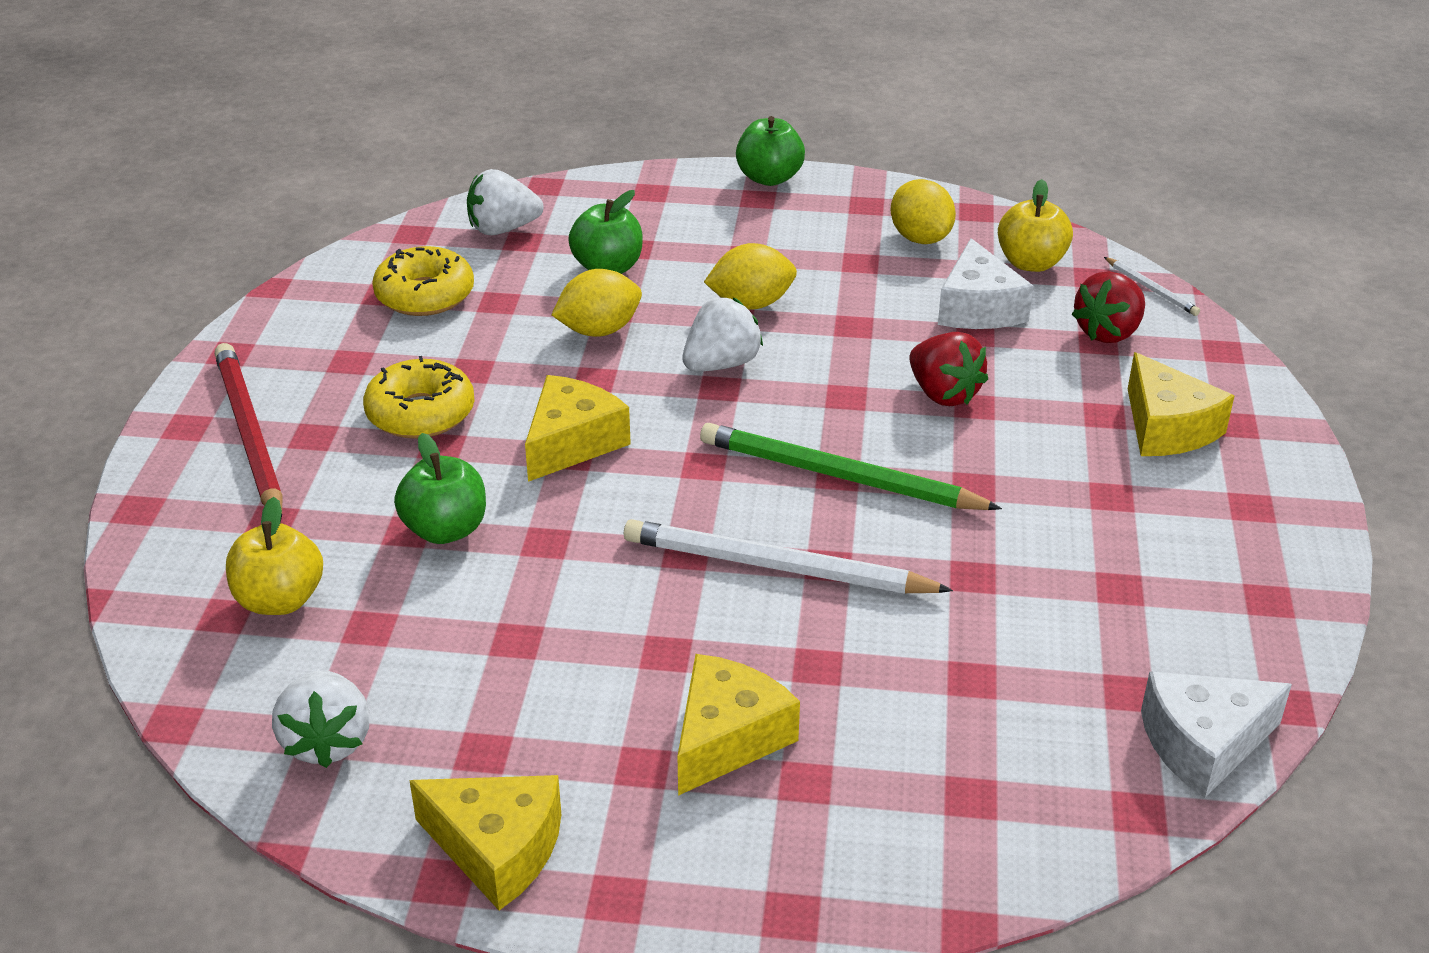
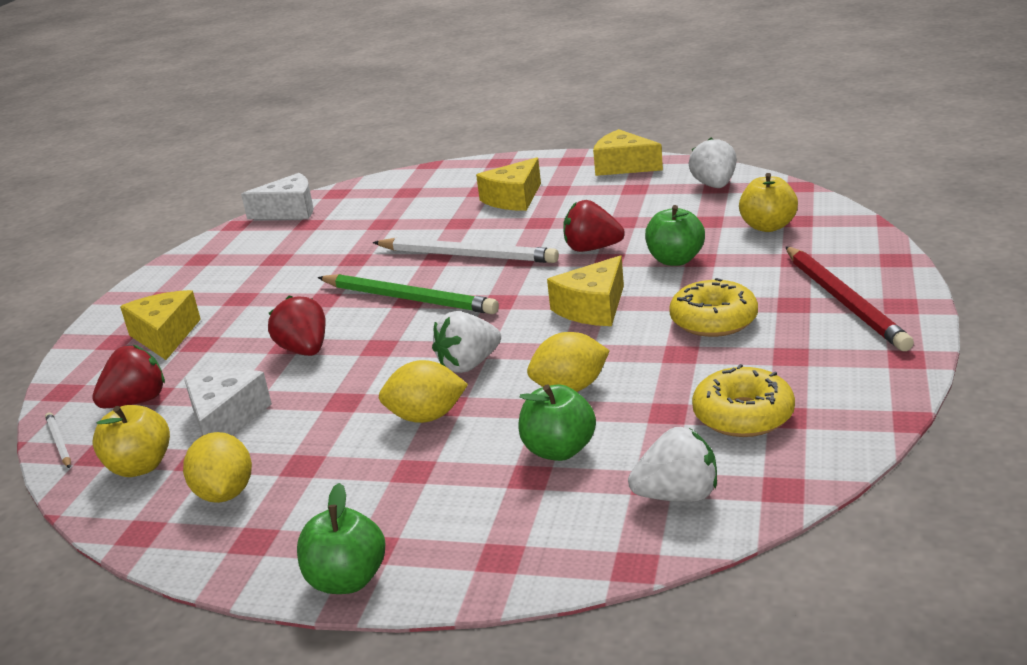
camera: 170 degrees left, 10 degrees down
(571, 567) = (592, 249): none -> red strawberry

